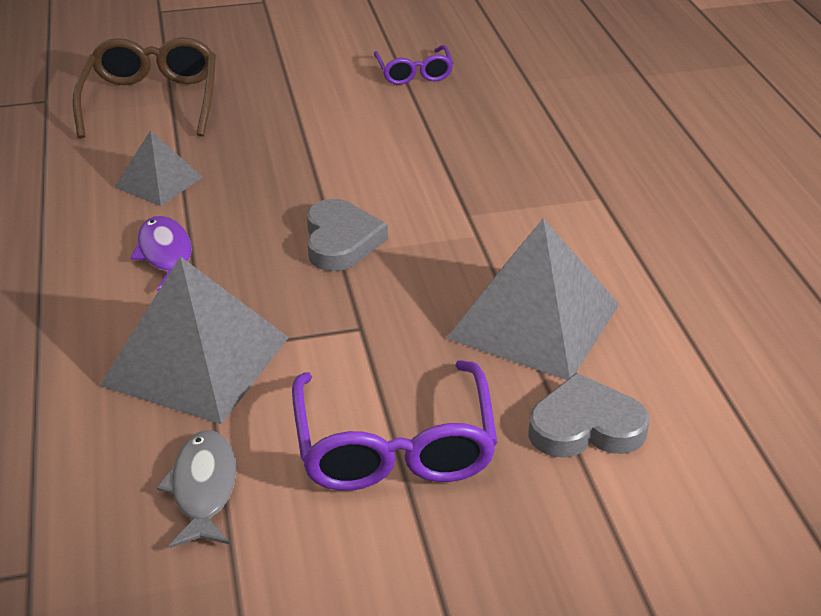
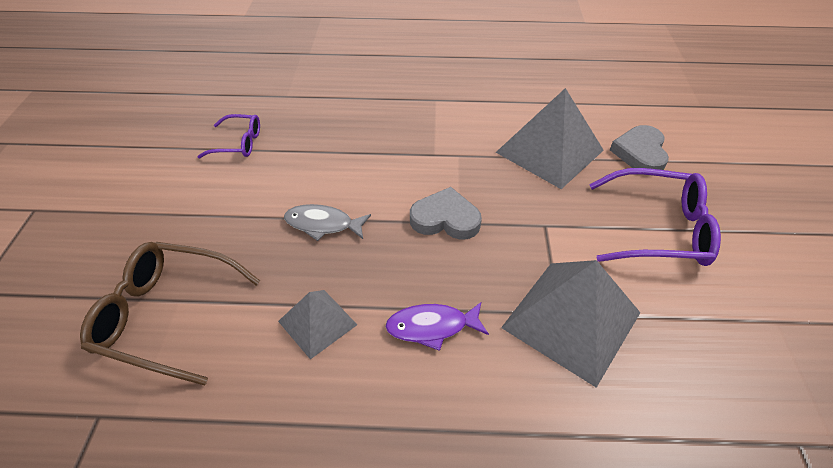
camera: 75 degrees left, 10 degrees up
(203, 488) = (703, 329): grey fish -> grey fish (323, 224)

